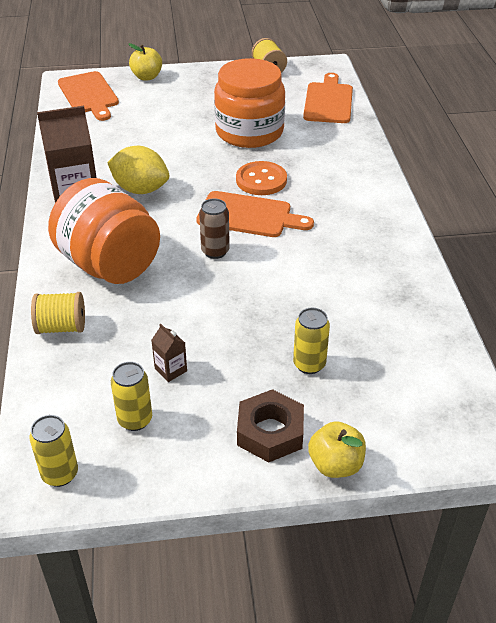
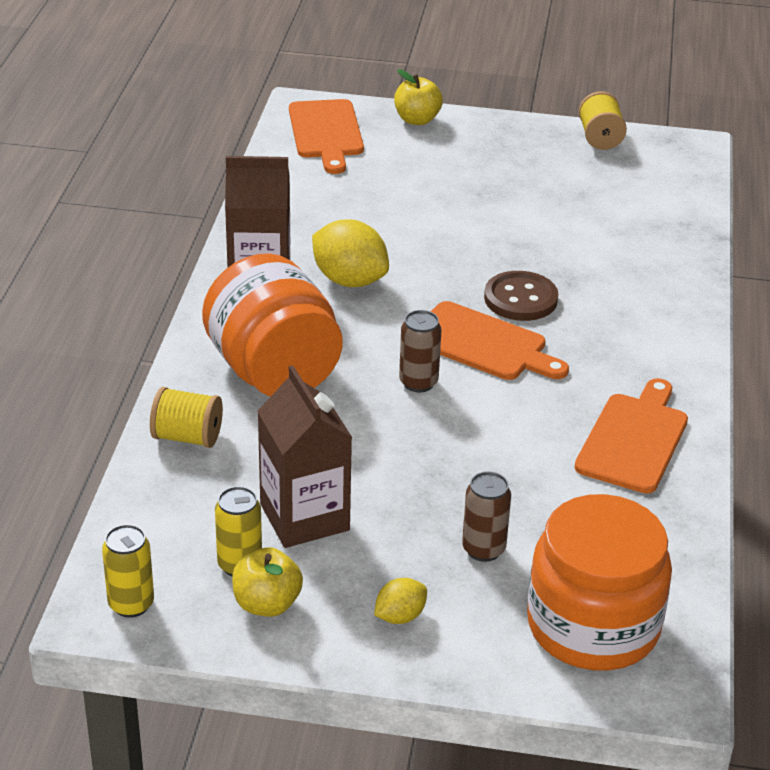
camera: 15 degrees right, 5 degrees down
(171, 370) = (304, 517): brown carton -> brown carton, size x2.27
(249, 132) = (532, 227): orange jar -> orange jar (593, 626)
(261, 180) = (520, 299): orange button -> brown button
(270, 432) = (400, 616): brown nut -> yellow lemon
(309, 364) = (483, 549): yellow can -> brown can
(328, 101) = (668, 202): orange cutting board -> orange cutting board (634, 439)
(335, 465) = (465, 671): yellow apple -> yellow apple (267, 604)

